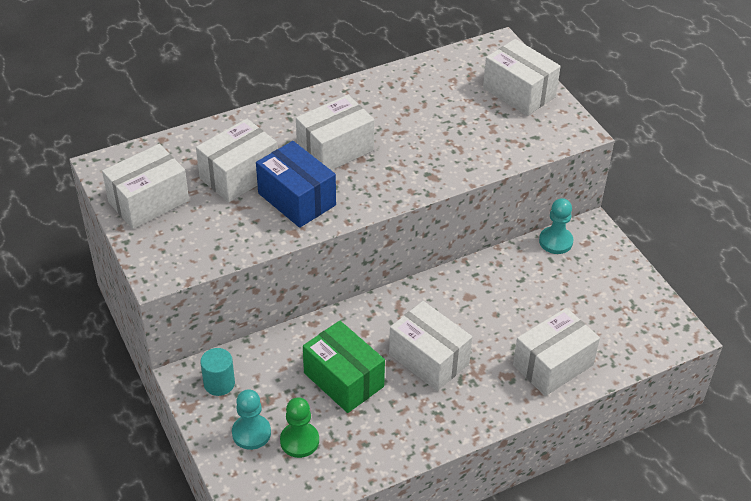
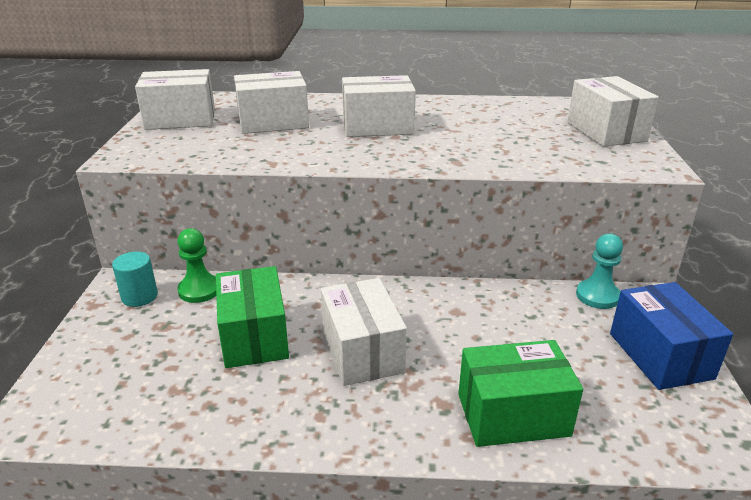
camera: 30 degrees right, 15 degrees down
(251, 433) = (115, 348): turquoise pawn -> none
(297, 199) = (303, 145): blue box -> blue box (660, 355)
(299, 441) = (150, 374): green pawn -> green pawn (199, 290)
(553, 365) = (513, 415): white box -> green box

